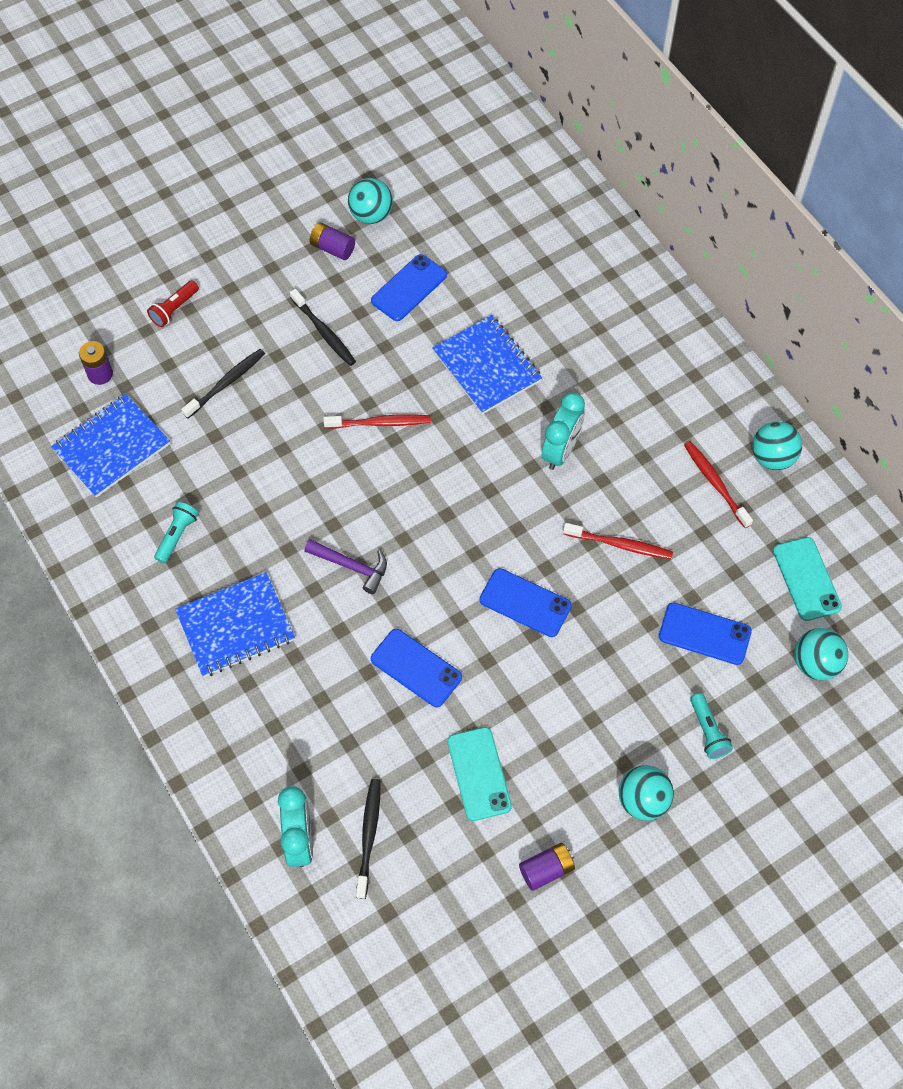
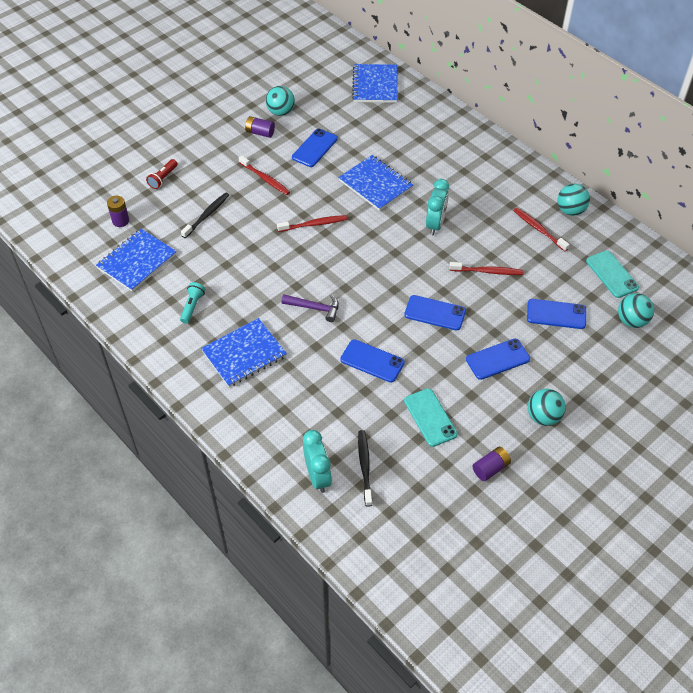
camera: 10 degrees left, 10 degrees down
(324, 332) = (265, 179): black toothbrush -> red toothbrush
(525, 186) = (375, 85): none -> blue notebook
(599, 695) = (497, 359): none -> blue phone
(708, 731) = (574, 370): turquoise flashlight -> none

